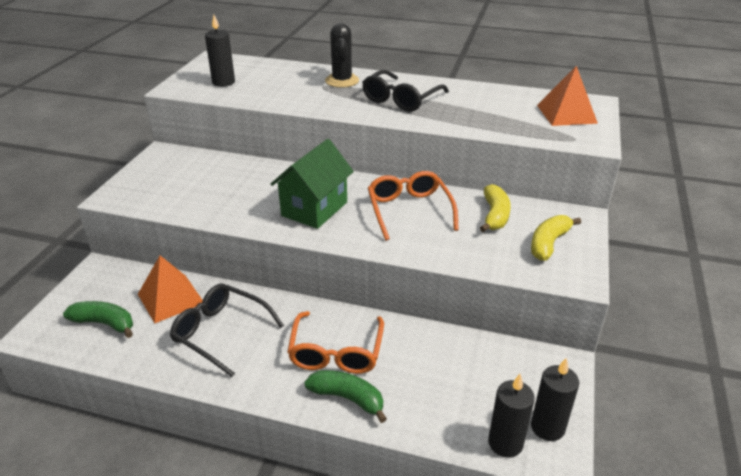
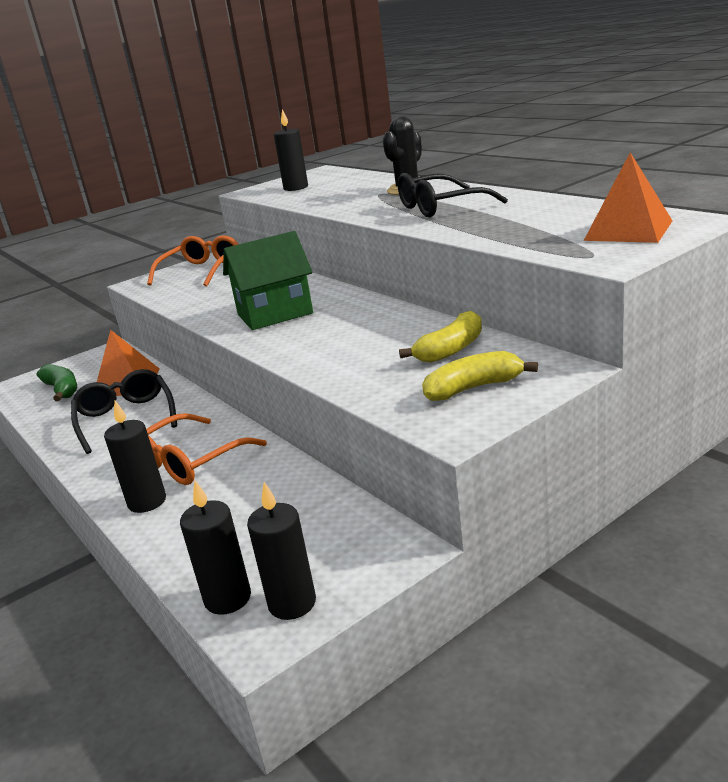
camera: 40 degrees right, 10 degrees down
(347, 398) = (147, 502): green banana -> black candle
(409, 211) = (362, 330): orange glasses -> orange glasses (202, 271)

